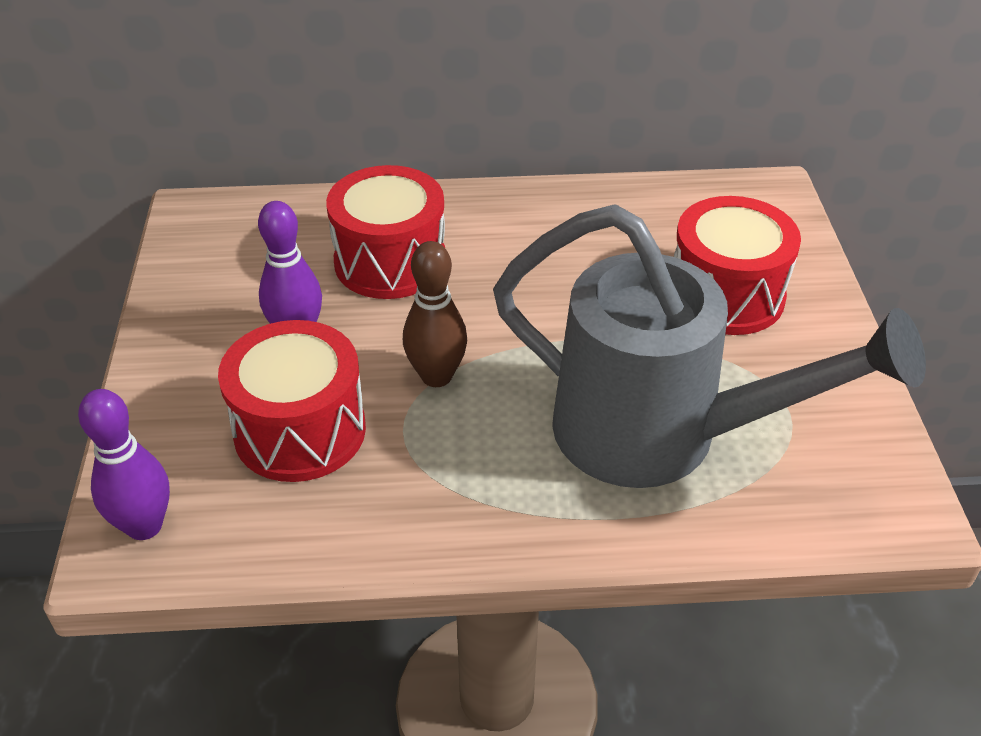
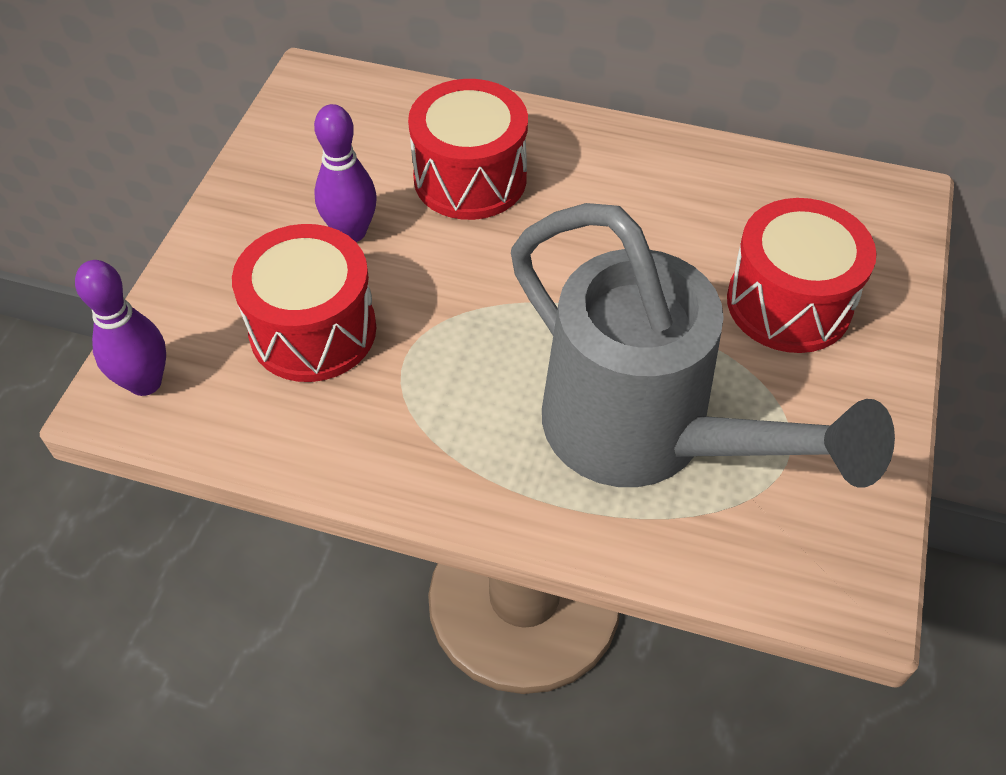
camera: 20 degrees right, 10 degrees up
(436, 376) = (460, 311): brown bowling pin -> none

